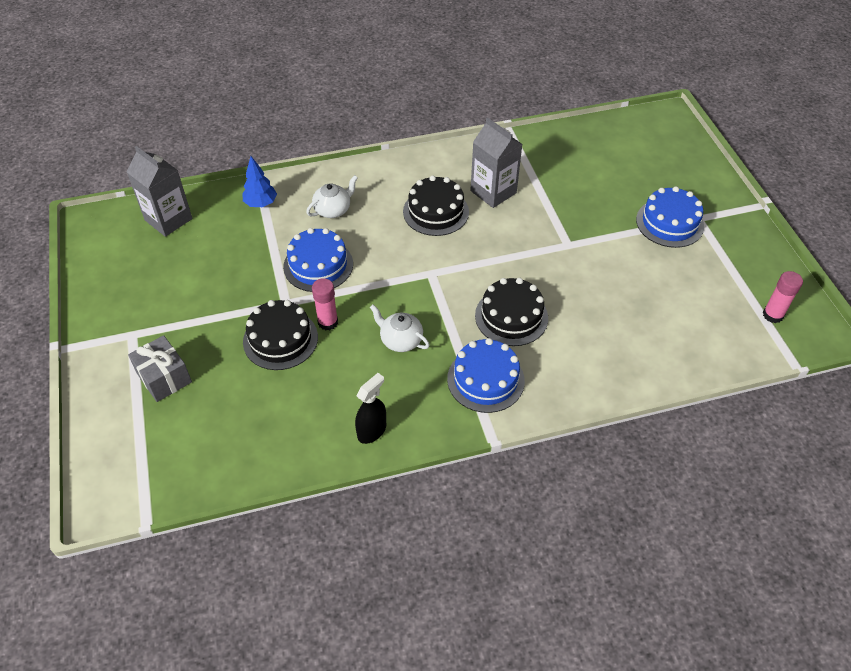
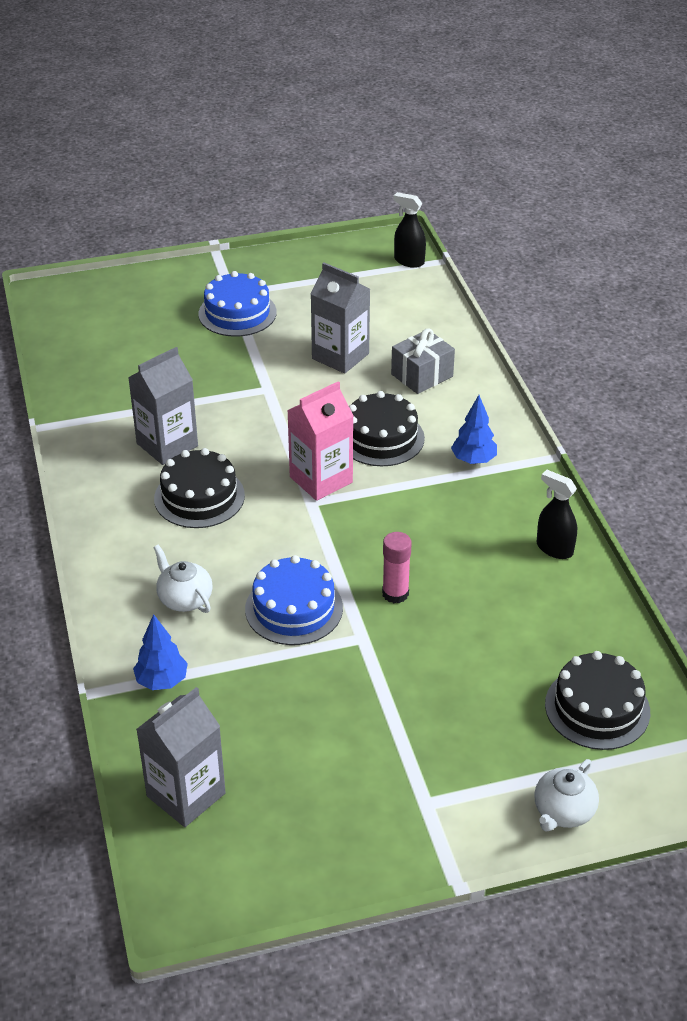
camera: 90 degrees left, 10 degrees down
(164, 377) = (499, 752): grey gift -> grey gift (422, 375)
(280, 339) = (426, 638): black cake -> black cake (597, 708)
(400, 340) = (421, 527): white teapot -> white teapot (563, 811)
(457, 278) = (321, 479): none -> pink carton
(485, 379) = (473, 460): blue cake -> blue tree
(621, 290) = (340, 356): none -> grey carton
(772, 315) = (374, 265): pink glue stick -> none
(788, 342) = (409, 261): none -> black spray bottle

